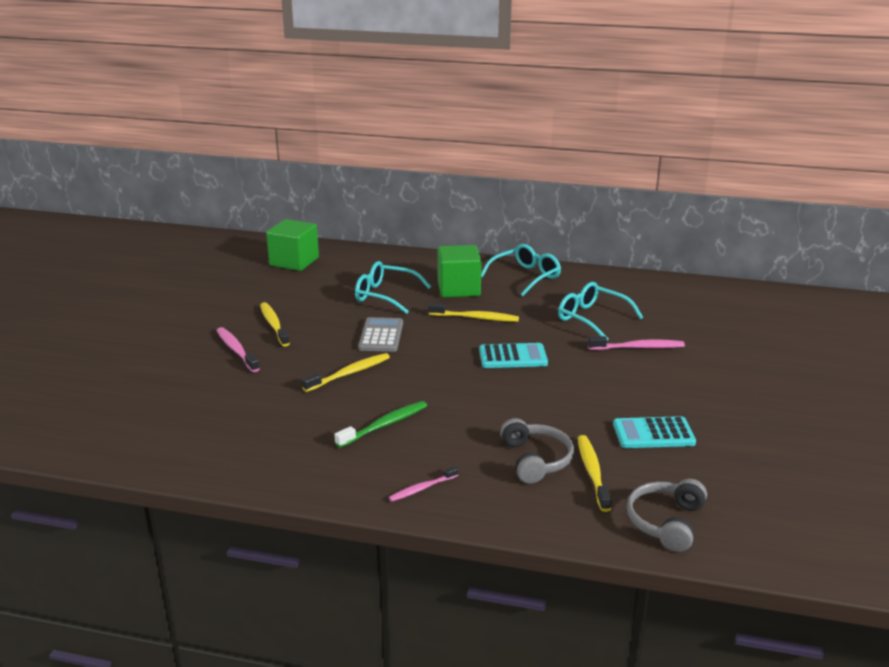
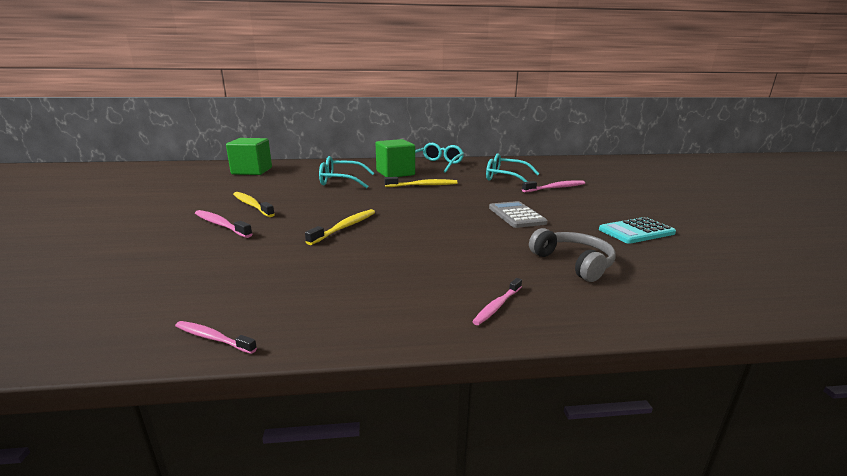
camera: 20 degrees left, 5 degrees down
(200, 470) = (213, 338): none -> pink toothbrush
(381, 335) = (355, 202): grey calculator -> grey calculator (516, 215)
(384, 425) = (409, 259): green toothbrush -> none
(513, 357) = (474, 202): turquoise calculator -> none
(592, 472) = (630, 264): yellow toothbrush -> none
(666, 522) = (744, 291): grey headphones -> none

